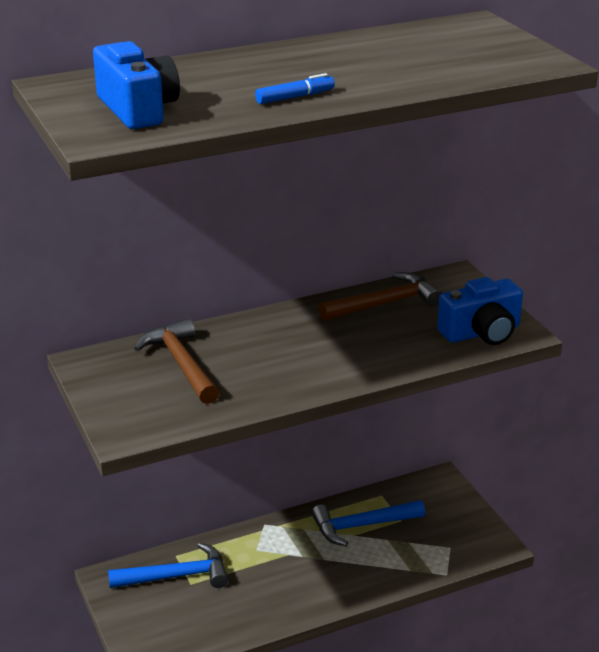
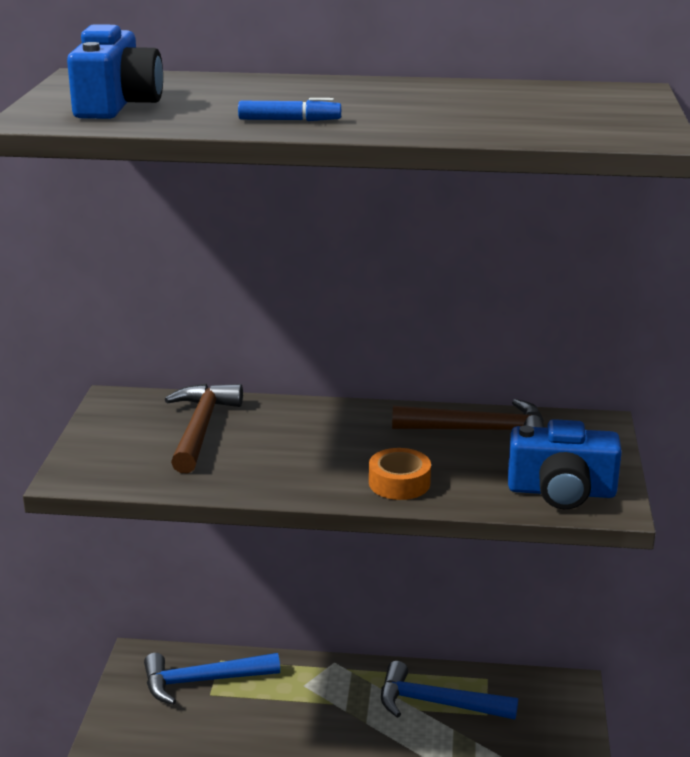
camera: 30 degrees right, 5 degrees down
(176, 576) = (203, 681): blue hammer -> blue hammer turned 150 degrees clockwise
(371, 360) = (399, 483): none -> orange tape

